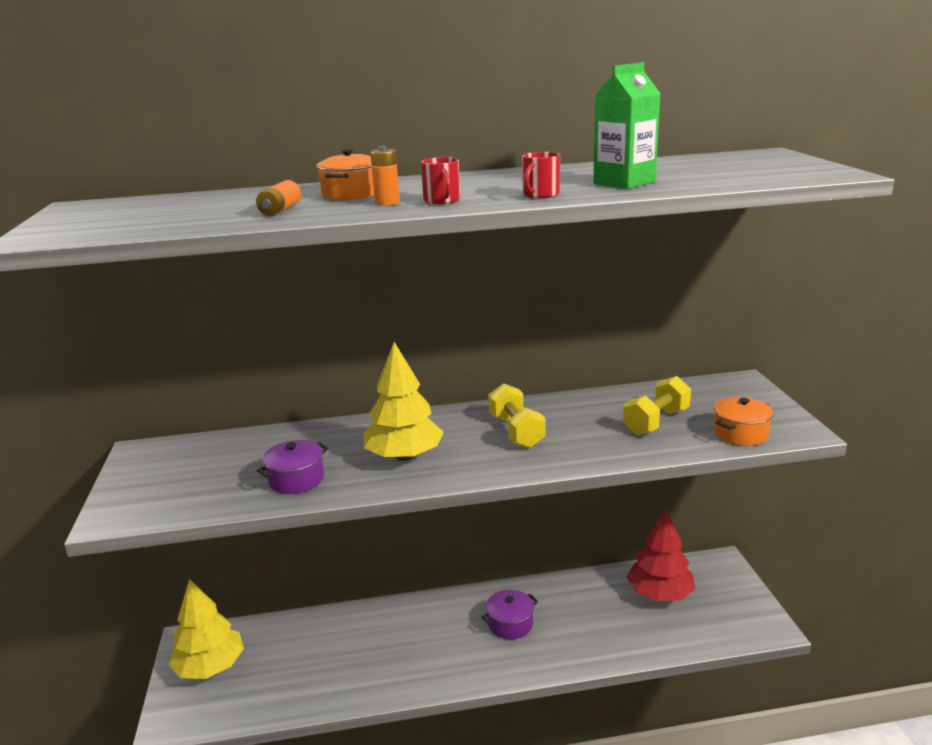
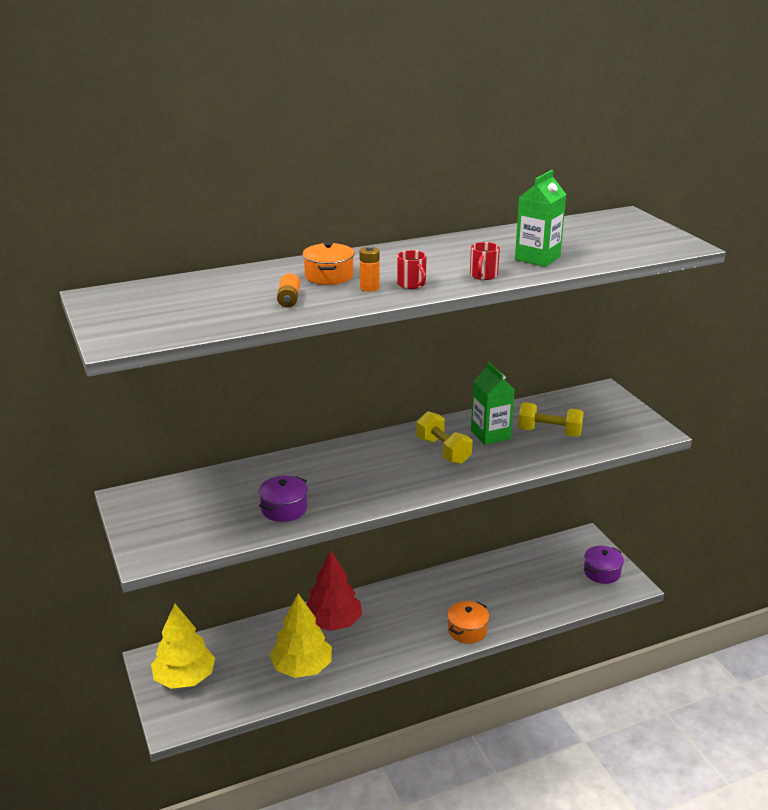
camera: 15 degrees left, 5 degrees up
(404, 456) = (362, 480): yellow tree -> yellow tree (302, 667)
(510, 624) = (430, 608): purple pot -> purple pot (602, 572)
(581, 419) = (490, 435): none -> green carton
(656, 422) = (549, 432): yellow dumbbell -> yellow dumbbell turned 75 degrees clockwise
(660, 594) = (543, 569): red tree -> red tree (333, 622)
(740, 433) = (615, 437): orange pot -> orange pot (467, 630)

